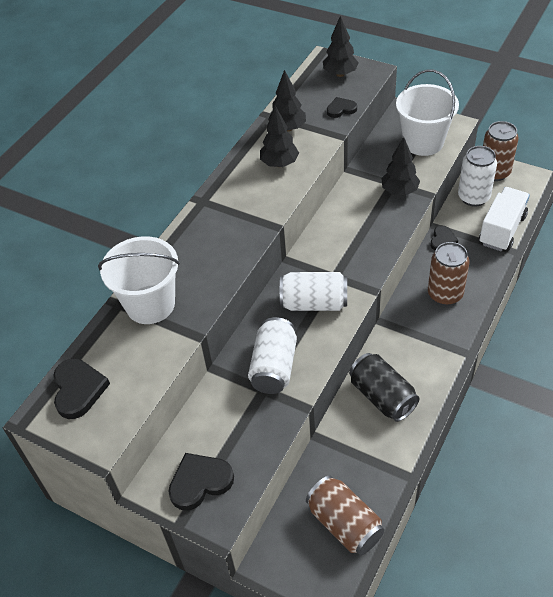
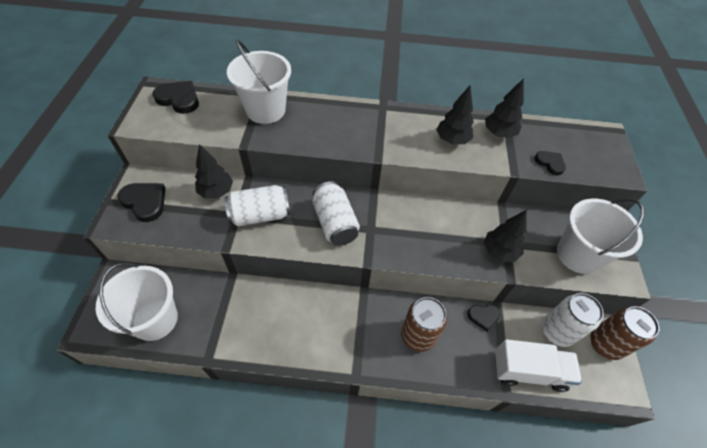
camera: 60 degrees right, 5 degrees up
(78, 390) = (179, 99): black heart -> black heart turned 120 degrees counterclockwise
(340, 74) = (597, 150): black tree -> black tree (216, 192)
(344, 524) = (155, 319): brown can -> white bucket
(382, 396) = (284, 313): black can -> none

